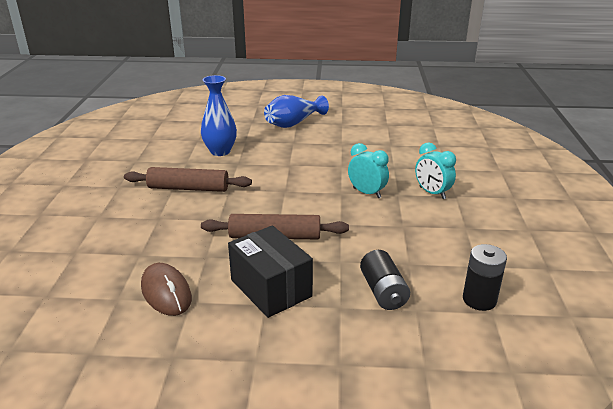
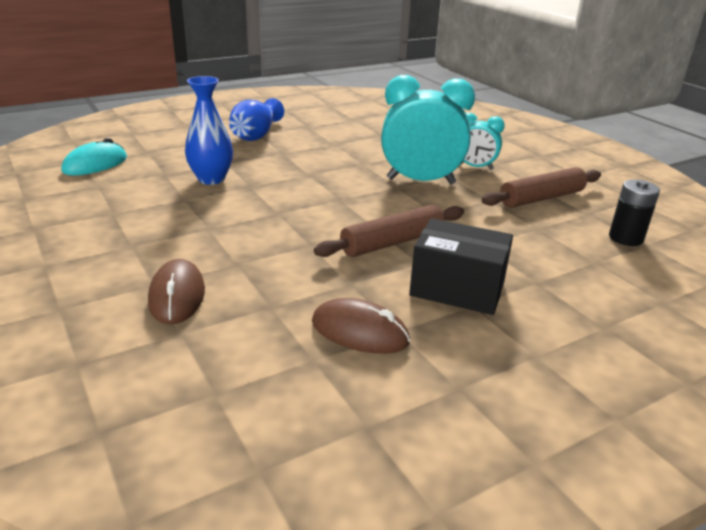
camera: 35 degrees left, 0 degrees up
(101, 228) = (177, 296): none -> brown mouse
(167, 123) = (95, 164): none -> turquoise mouse
(188, 188) = (228, 224): brown rolling pin -> brown rolling pin (541, 198)
(367, 193) = (421, 181): turquoise clock -> turquoise clock, size x1.82
(383, 292) = (552, 257): black battery -> none

